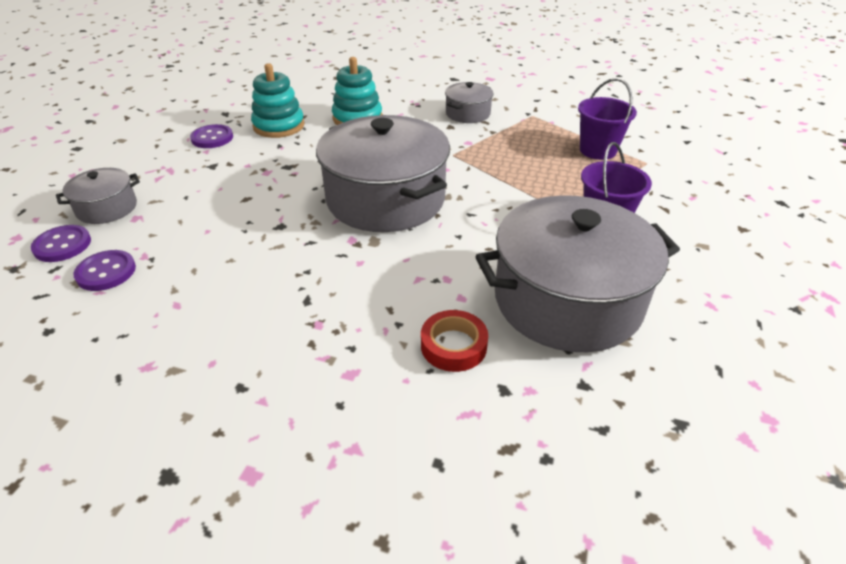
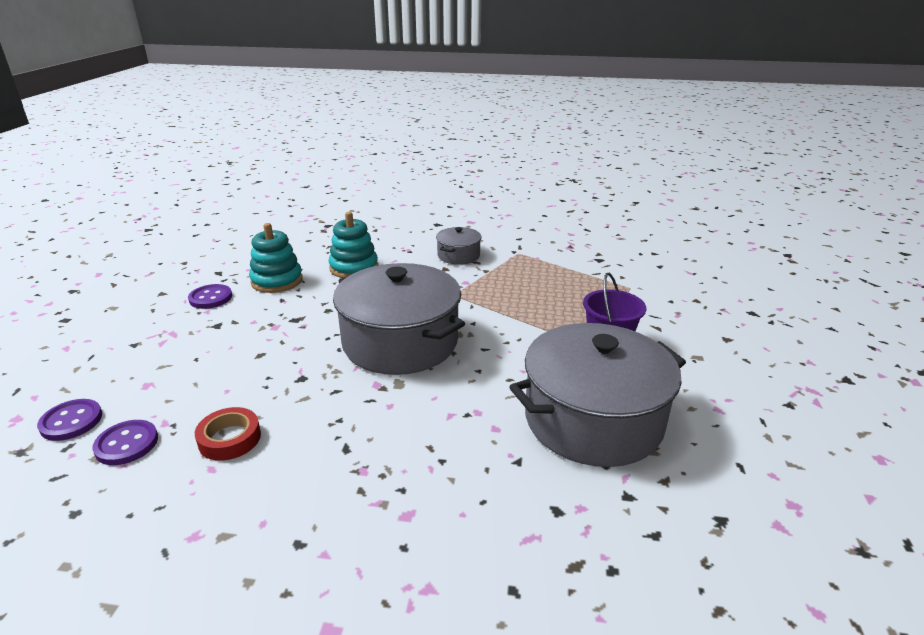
camera: 10 degrees left, 10 degrees down
(107, 208) = (113, 378): grey pot -> none
(453, 345) = (499, 475): red tape -> red tape (230, 439)
(598, 150) = (585, 280): purple bucket -> none

